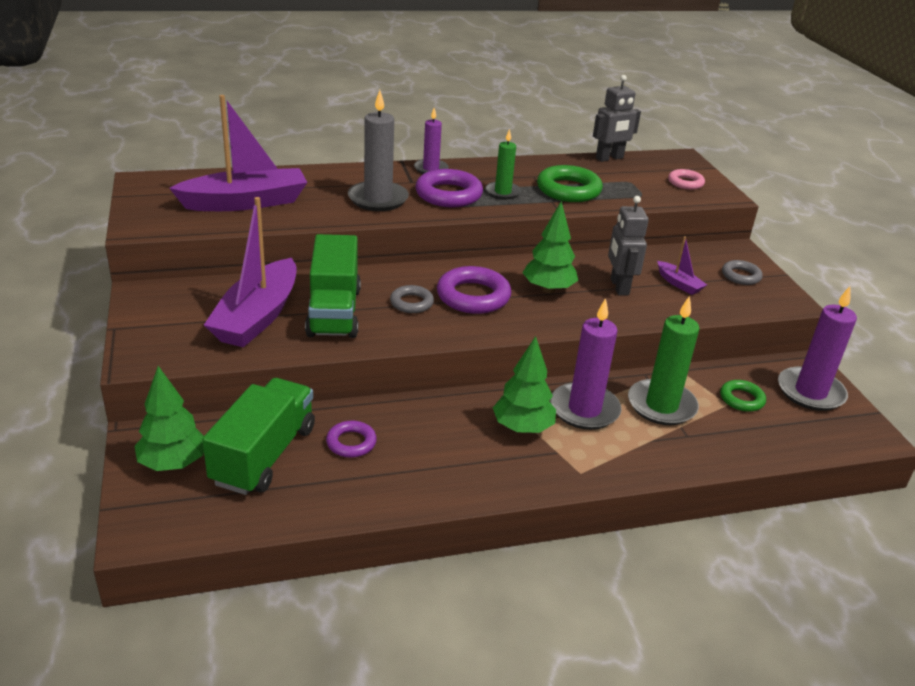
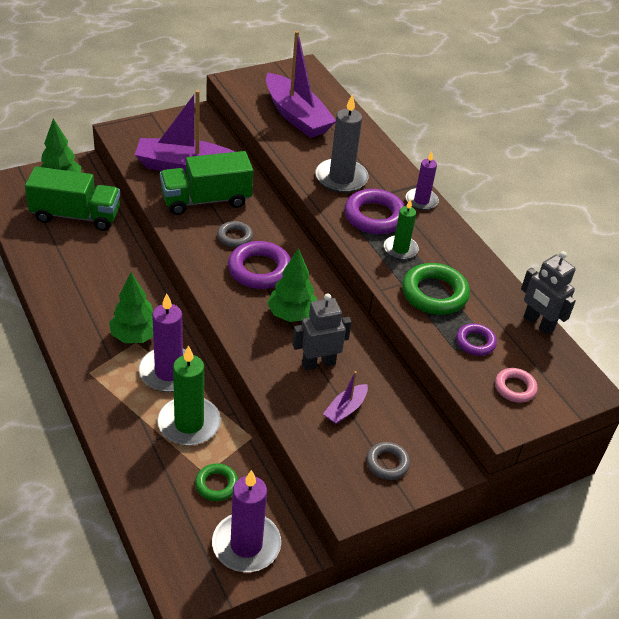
camera: 75 degrees right, 10 degrees up
(351, 443) = (97, 251): purple ring -> purple ring (475, 342)

